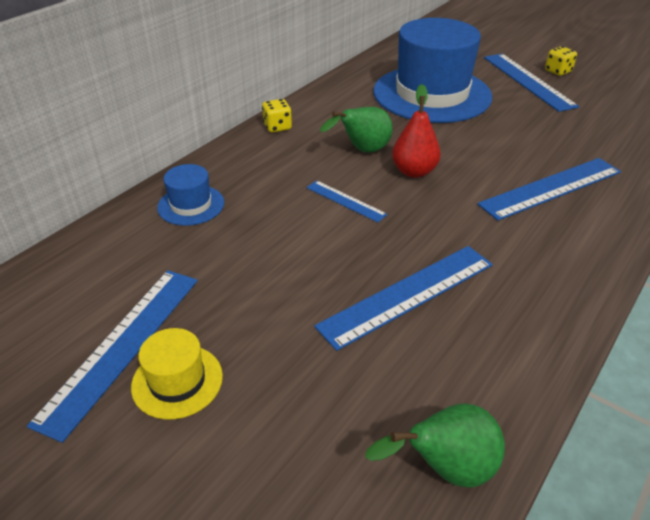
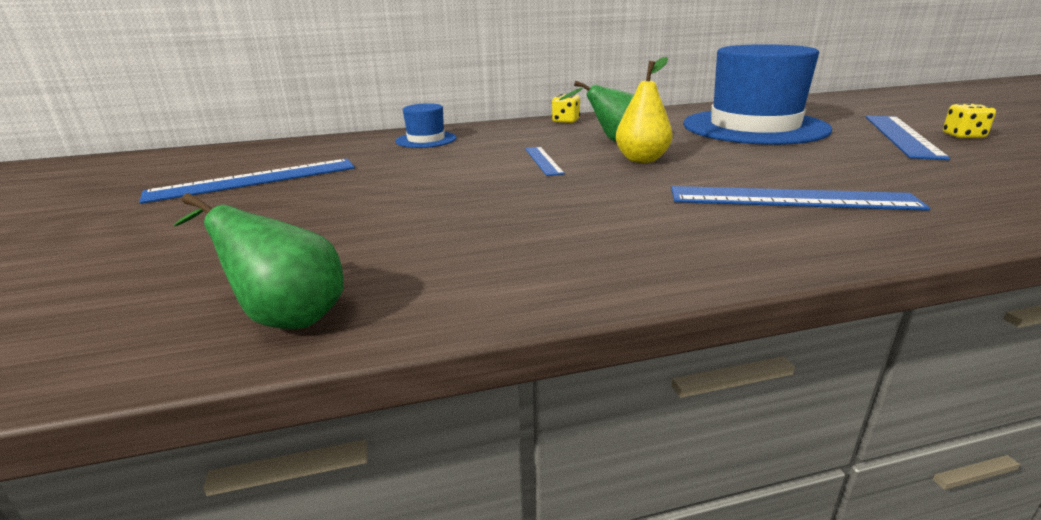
camera: 40 degrees right, 15 degrees down
(177, 381) = (243, 202): yellow hat -> none
(407, 294) = (486, 216): blue ruler -> none
(414, 171) = (642, 159): red pear -> yellow pear

